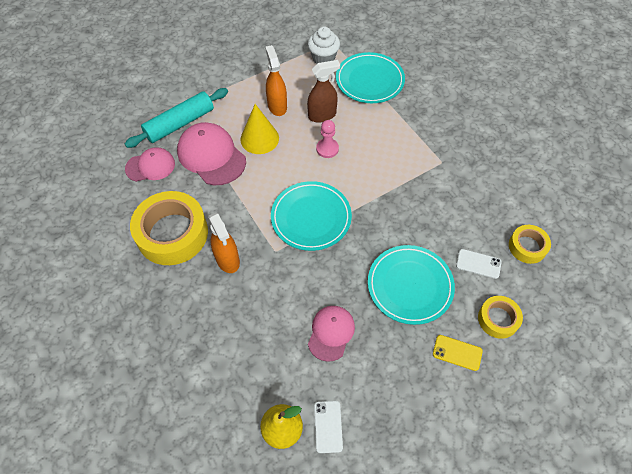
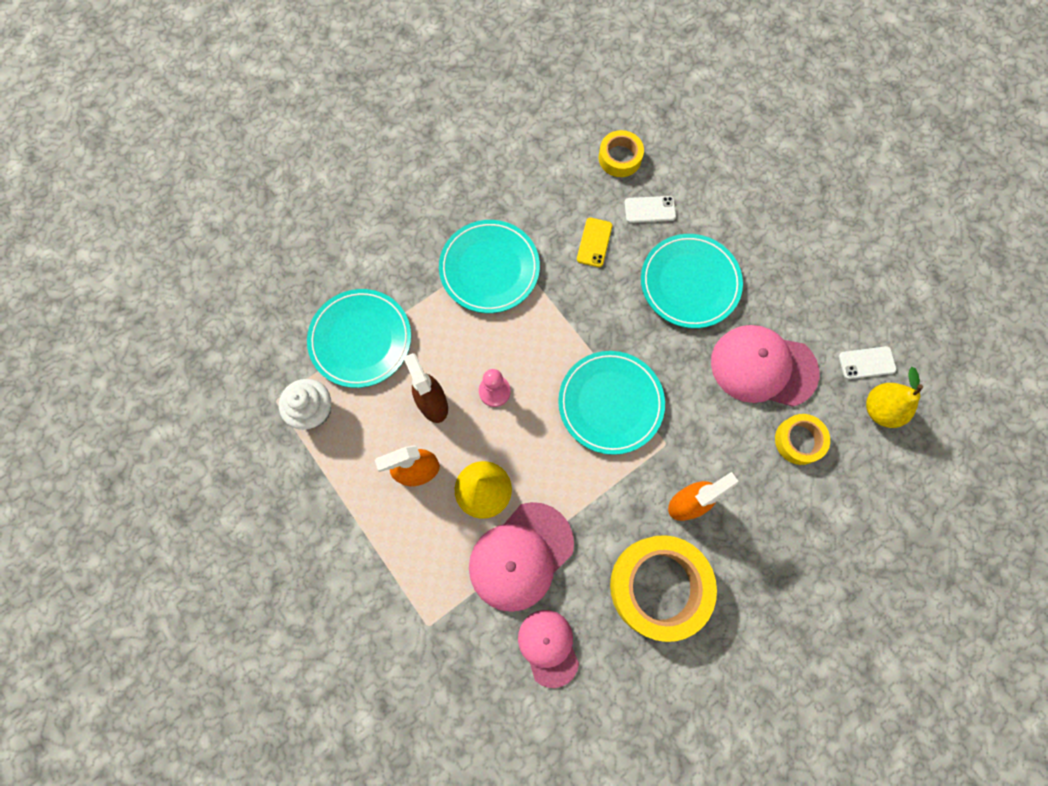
camera: 95 degrees left, 15 degrees up
(180, 123) = (462, 619): turquoise rolling pin -> none
(331, 333) = (763, 367): pink cap -> pink cap, size x1.59
(422, 151) = (489, 268): none -> turquoise plate
(457, 352) = (761, 236): yellow phone -> yellow phone (594, 242)
(478, 264) = (650, 209): white phone -> white phone turned 75 degrees clockwise
(498, 319) = (715, 194): yellow tape -> yellow tape (799, 440)

